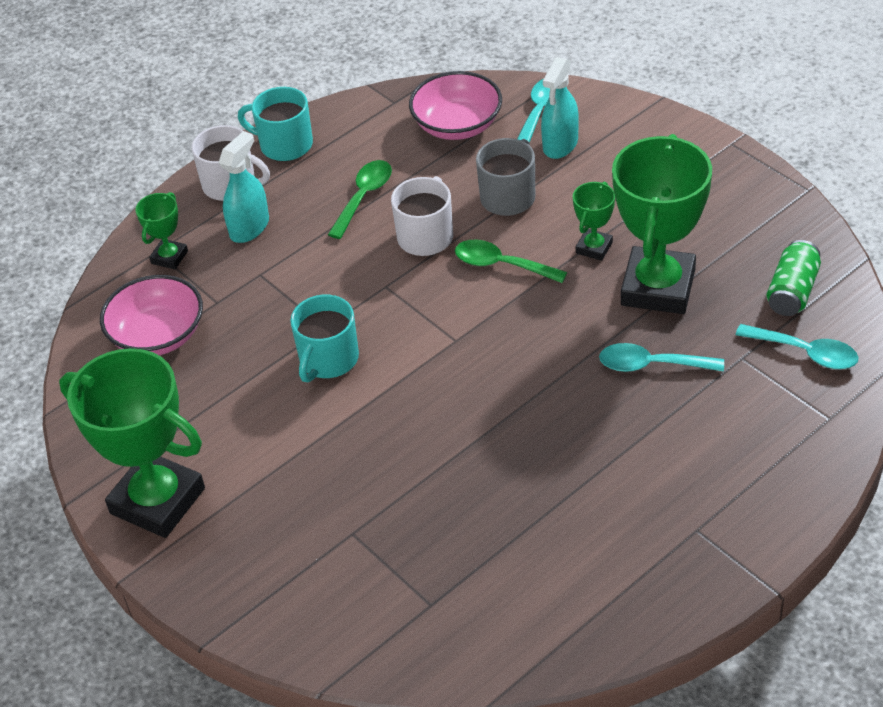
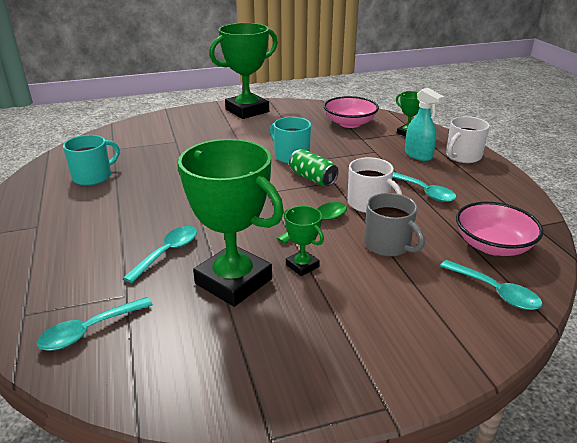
camera: 110 degrees right, 15 degrees down
(284, 145) = (497, 178): turquoise mug -> turquoise mug (93, 176)
(364, 197) = (425, 192): green spoon -> turquoise spoon
(560, 144) = (442, 289): turquoise spray bottle -> none
(792, 291) = (154, 354): green can -> green can (312, 178)

